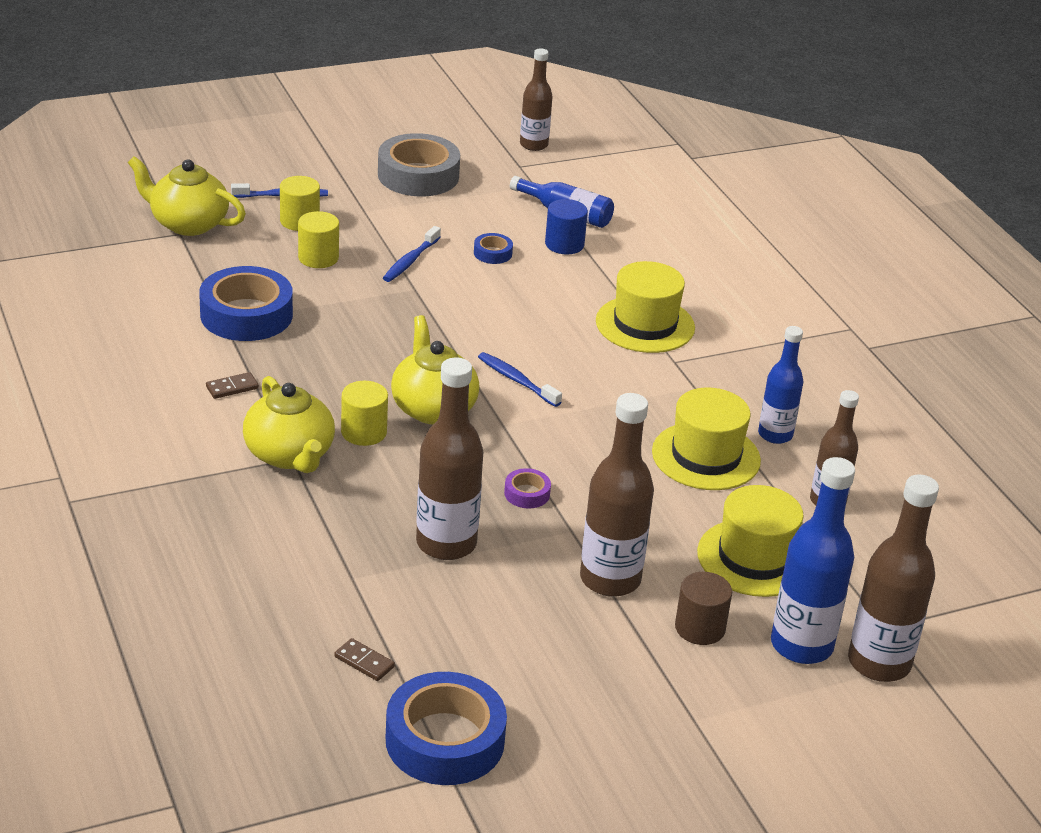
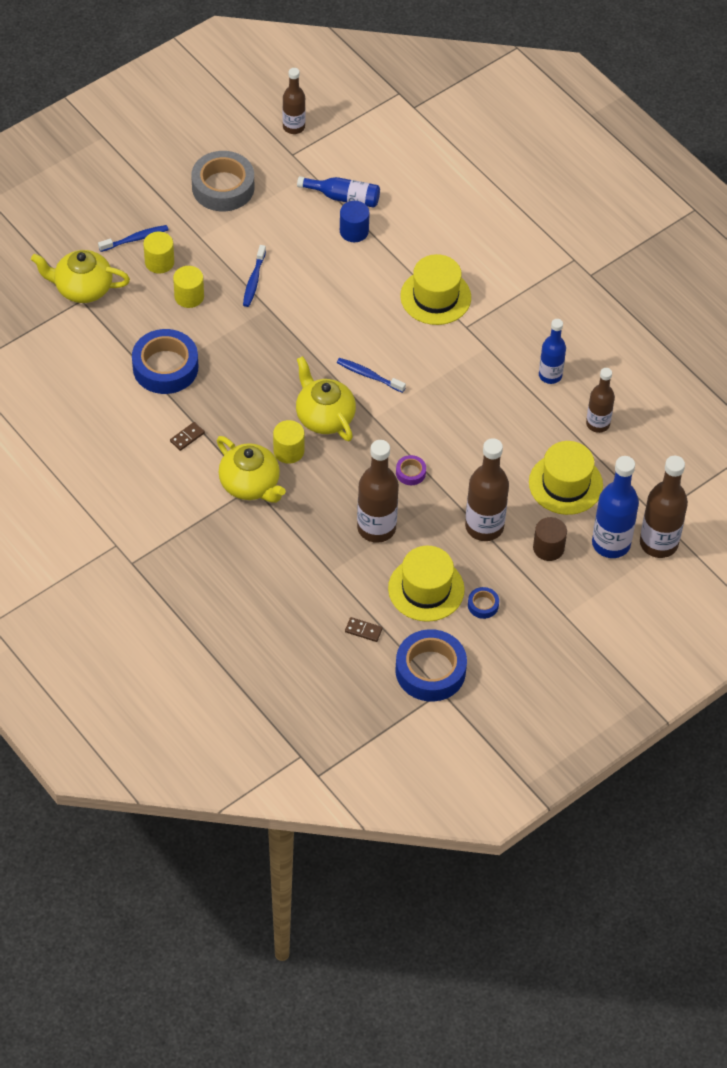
camera: 15 degrees left, 20 degrees up
(493, 253) = (307, 255): blue tape -> blue tape (483, 605)
(706, 456) = (511, 407): yellow hat -> yellow hat (426, 589)

